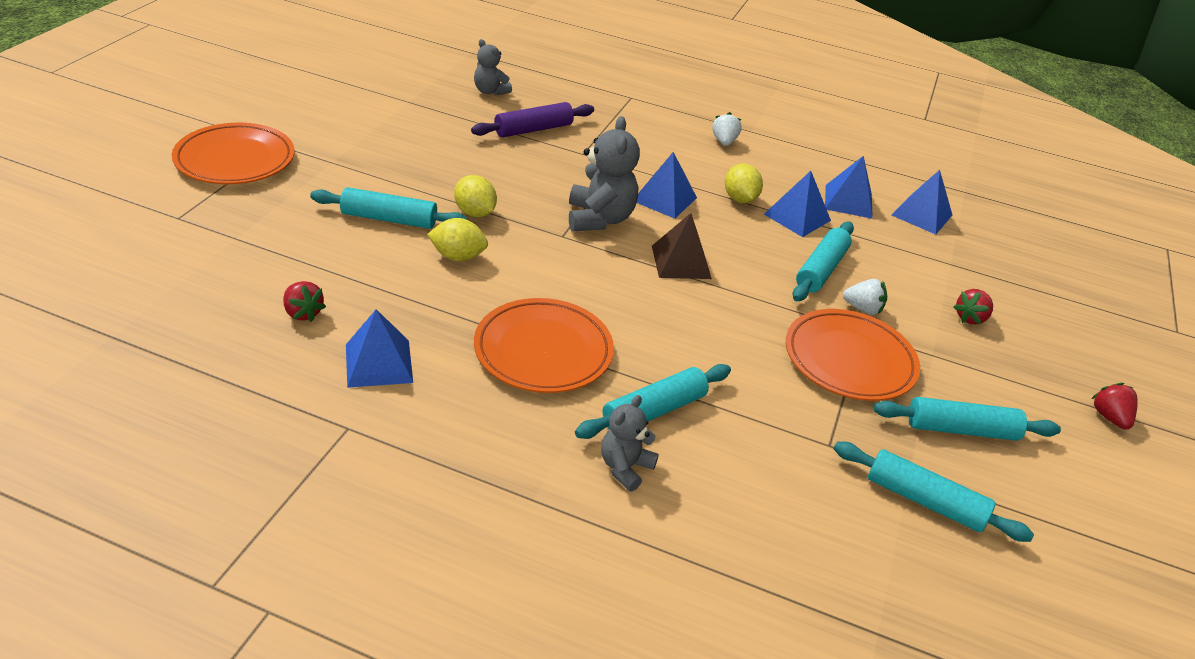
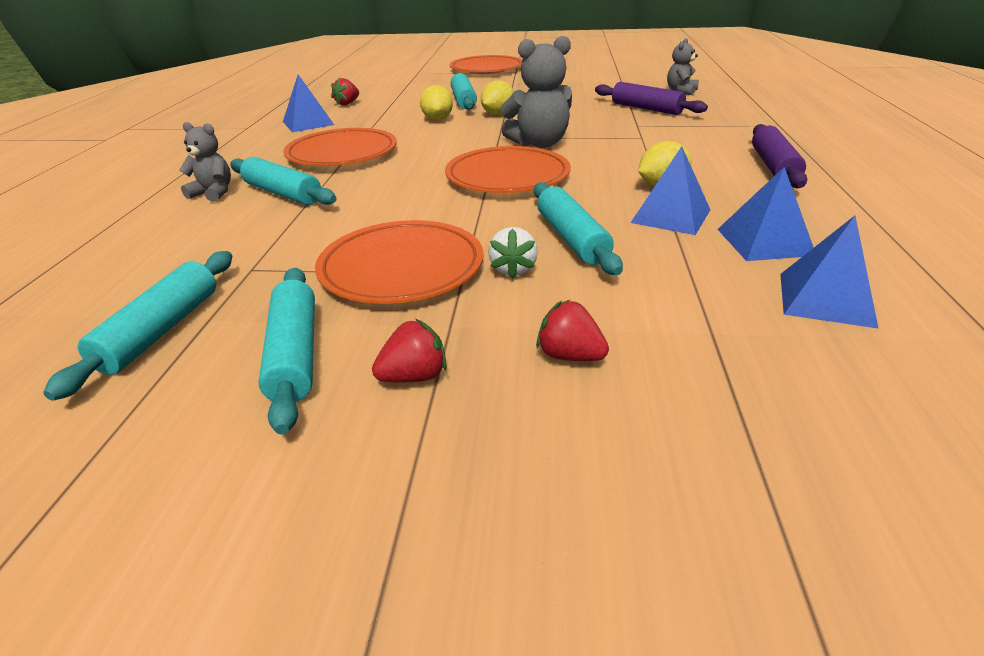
camera: 80 degrees right, 5 degrees down
(664, 199) = (608, 158): blue pyramid -> none
(681, 262) = (507, 177): brown pyramid -> orange plate
(724, 142) = (773, 166): white strawberry -> purple rolling pin
(821, 270) = (571, 238): turquoise rolling pin -> turquoise rolling pin turned 60 degrees clockwise
(1109, 417) = (373, 540): red strawberry -> red strawberry (414, 376)

